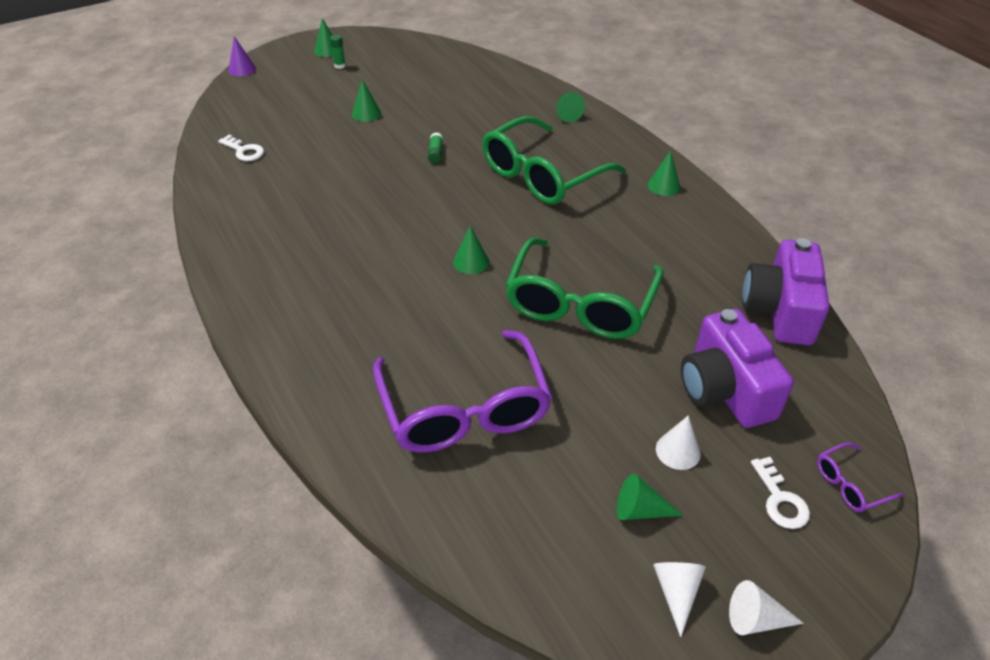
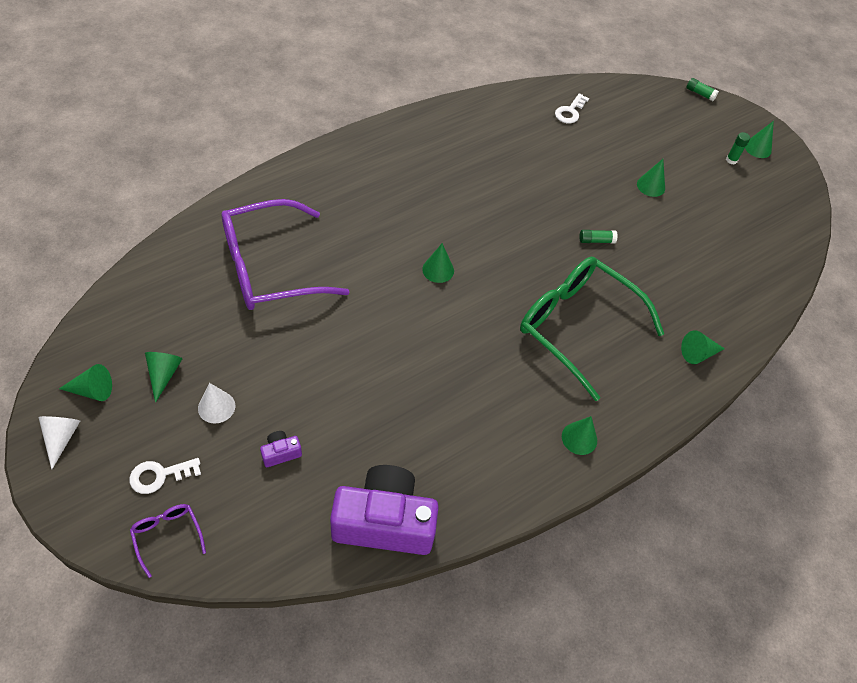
camera: 80 degrees right, 10 degrees up
(242, 69) = (700, 93): purple cone -> green glue stick
(580, 304) = (387, 348): green glasses -> none
(676, 592) = (92, 390): white cone -> green cone
(725, 389) = (281, 453): purple camera -> purple camera, size x0.40

